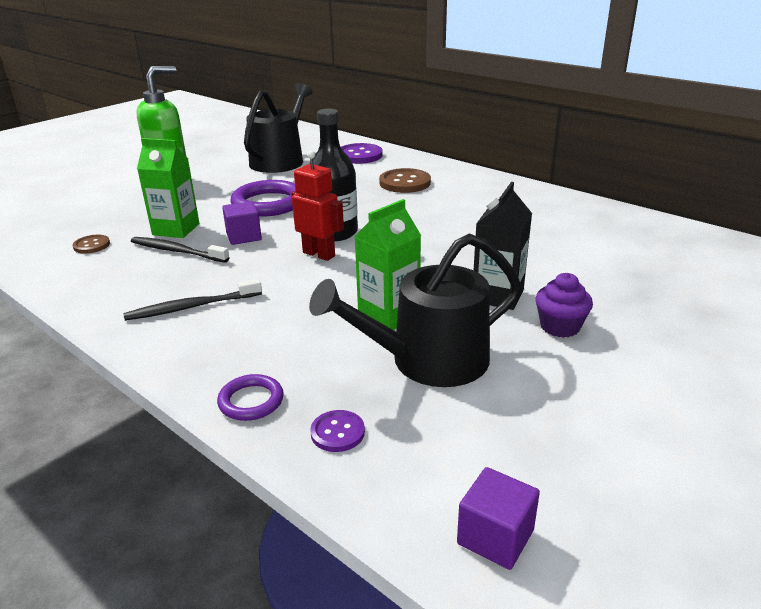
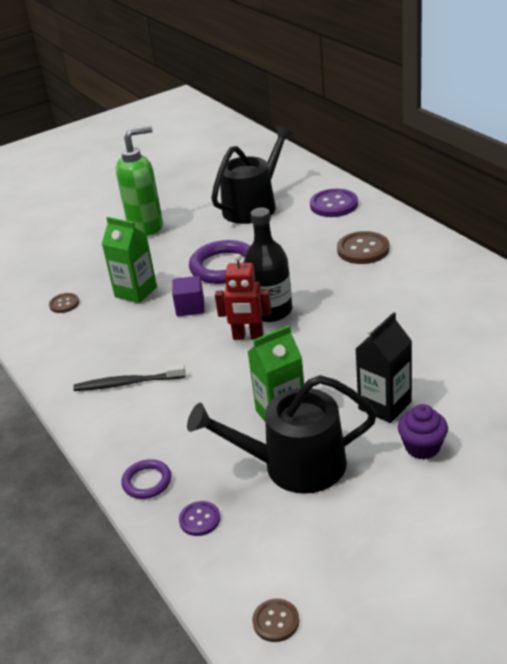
camera: 20 degrees right, 5 degrees up
(177, 251) = (130, 319): black toothbrush -> none
(319, 254) = (248, 336): red robot -> red robot turned 135 degrees clockwise
(495, 537) = (276, 621): purple cube -> brown button

